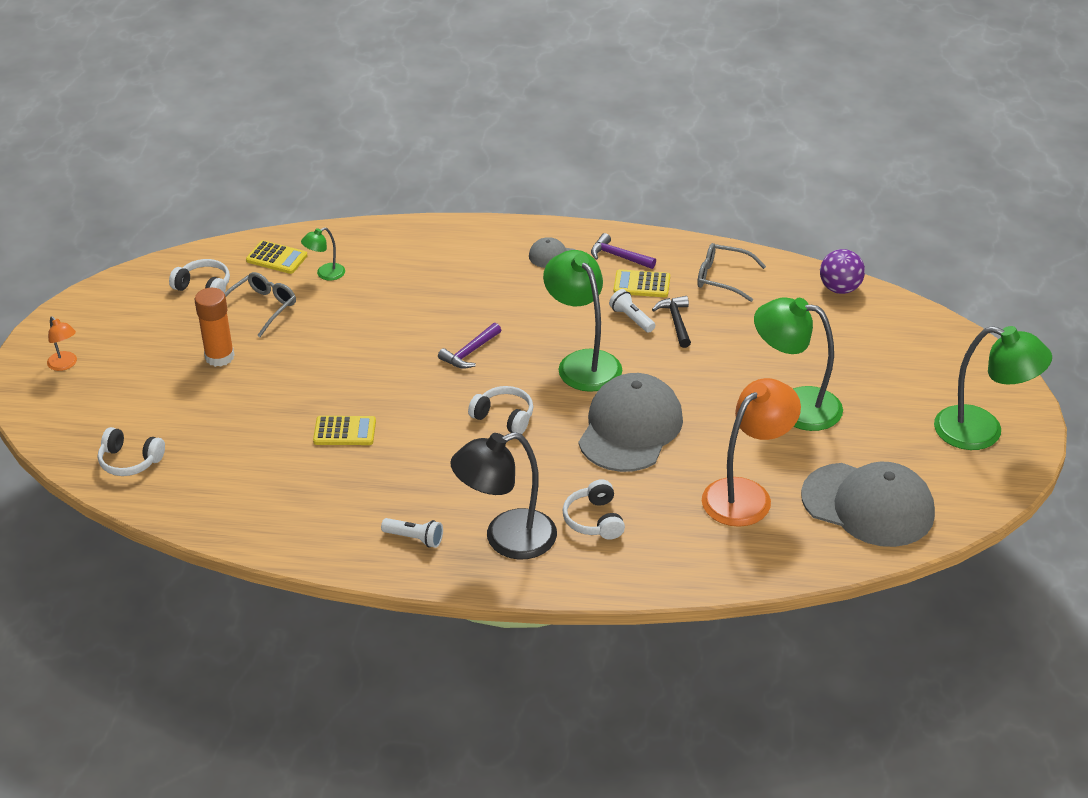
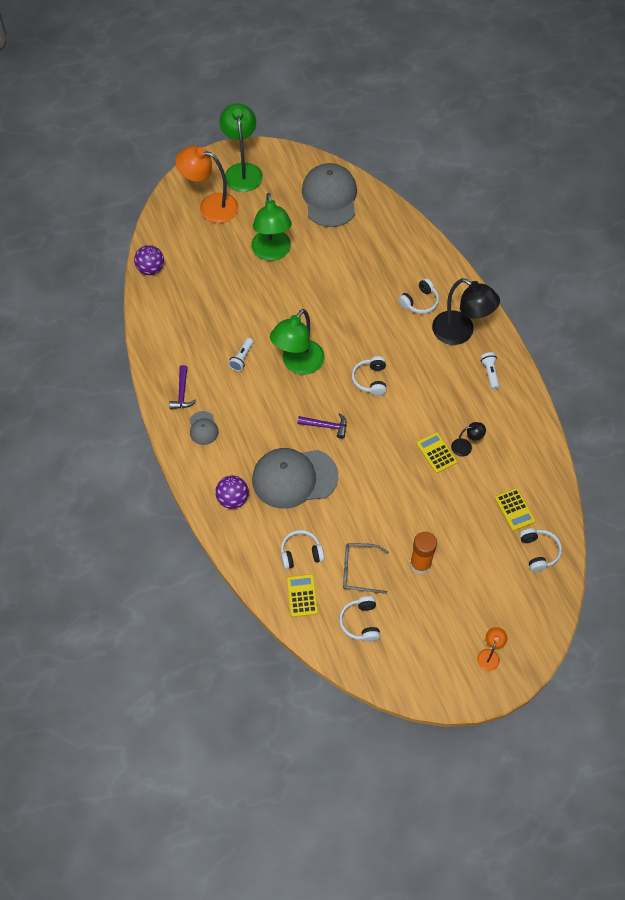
camera: 120 degrees left, 20 degrees up
(325, 274) = (301, 553): green lamp -> white headphones
(327, 462) = (466, 447): none -> black lamp
(439, 249) = (233, 499): none -> purple ball
(630, 428) = (339, 317): grey cap -> grey cap (294, 478)
(641, 284) = (204, 368): yellow calculator -> yellow calculator (514, 509)
(676, 322) = (231, 335): black hammer -> none
(723, 278) = (173, 329): grey glasses -> none
(746, 494) = (356, 247): orange lamp -> orange lamp (210, 206)

